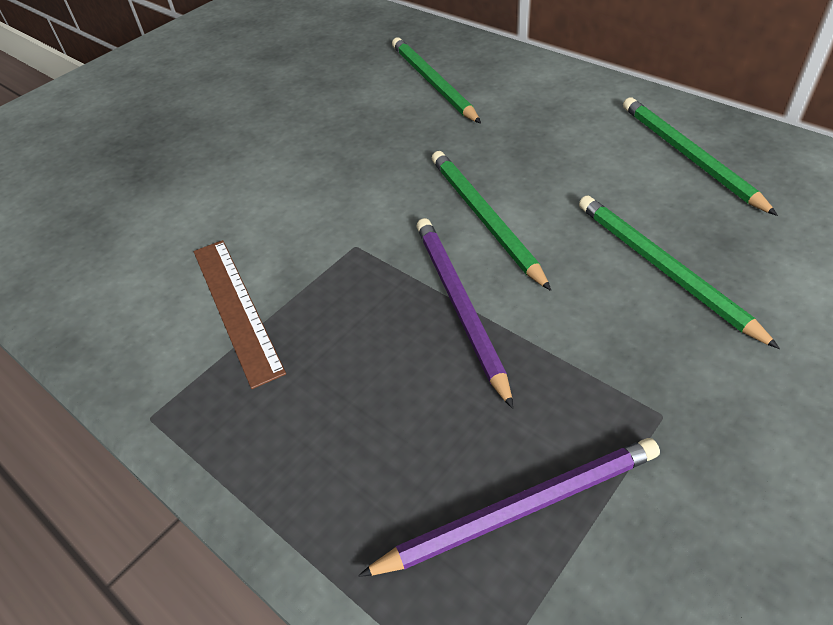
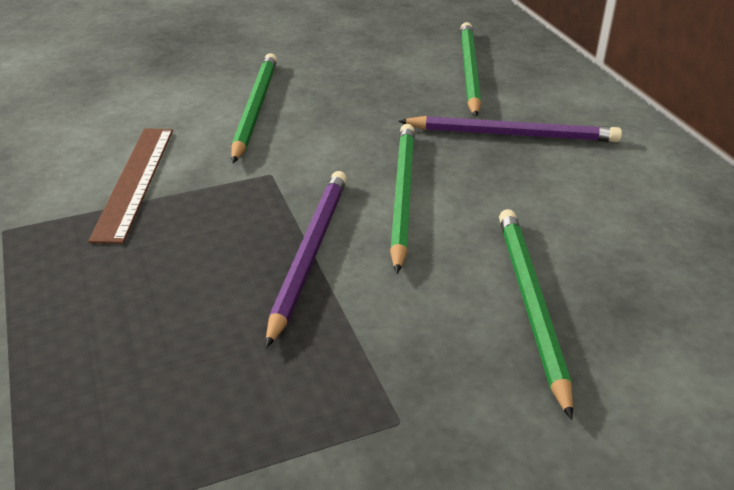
camera: 25 degrees right, 10 degrees down
(520, 508) = (199, 428): purple pencil -> purple pencil (512, 134)
(688, 156) = (665, 220): green pencil -> green pencil (255, 109)

